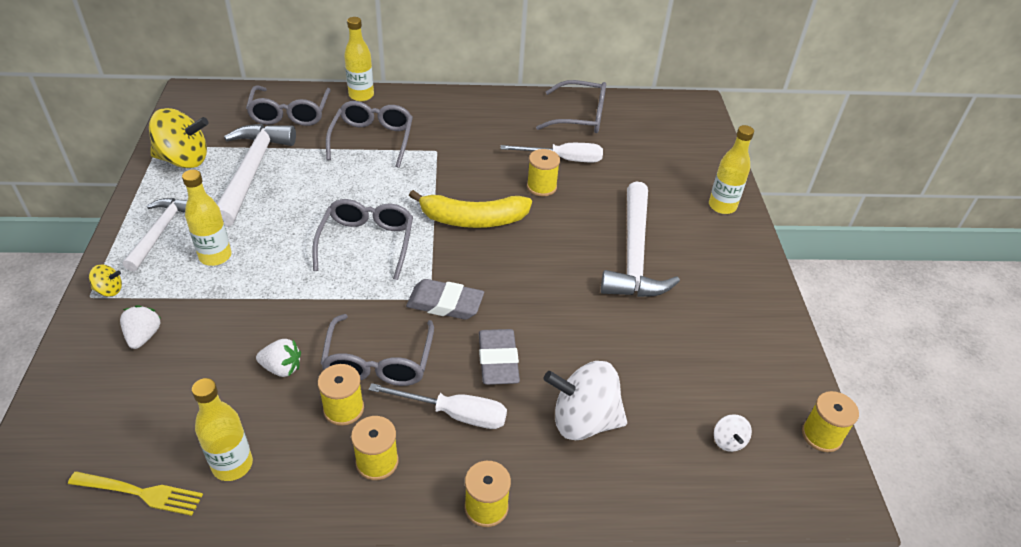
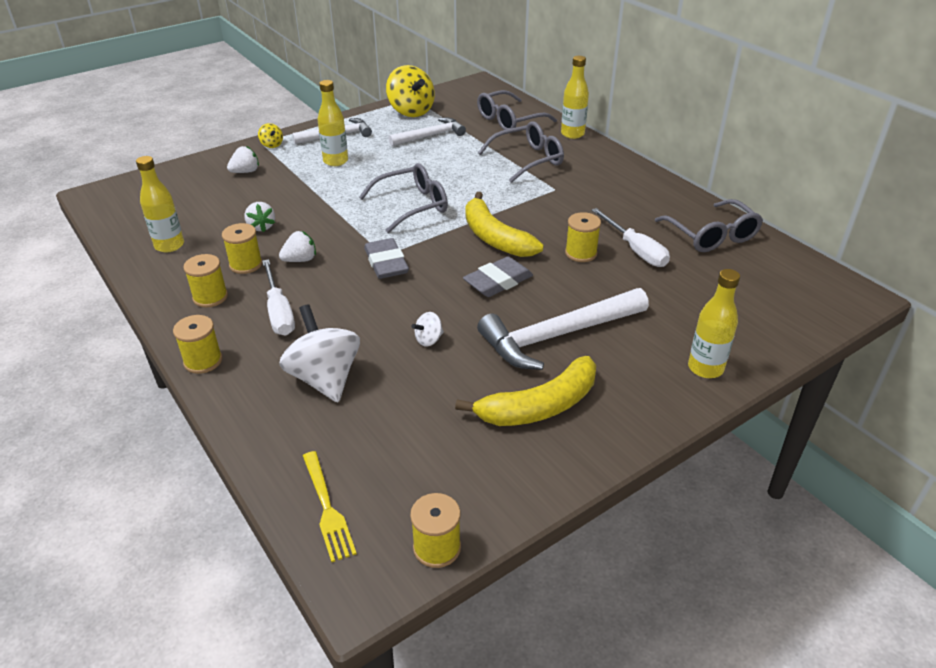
camera: 60 degrees right, 5 degrees down
(140, 493) = (129, 226): yellow fork -> yellow fork (327, 508)
(252, 171) = (430, 136): white hammer -> white hammer, size x0.62
(378, 362) = (300, 260): grey glasses -> white strawberry
(498, 360) = (350, 310): grey eraser -> grey eraser (498, 281)
(707, 306) = (539, 406): none -> yellow banana
(728, 441) = (372, 477): white spinning top -> white spinning top (429, 340)

